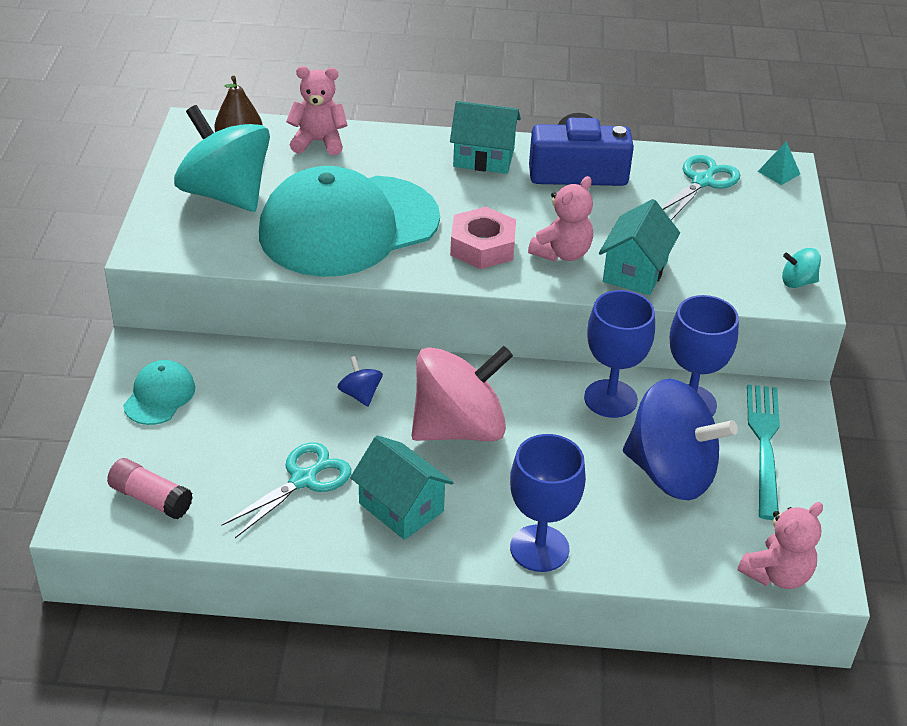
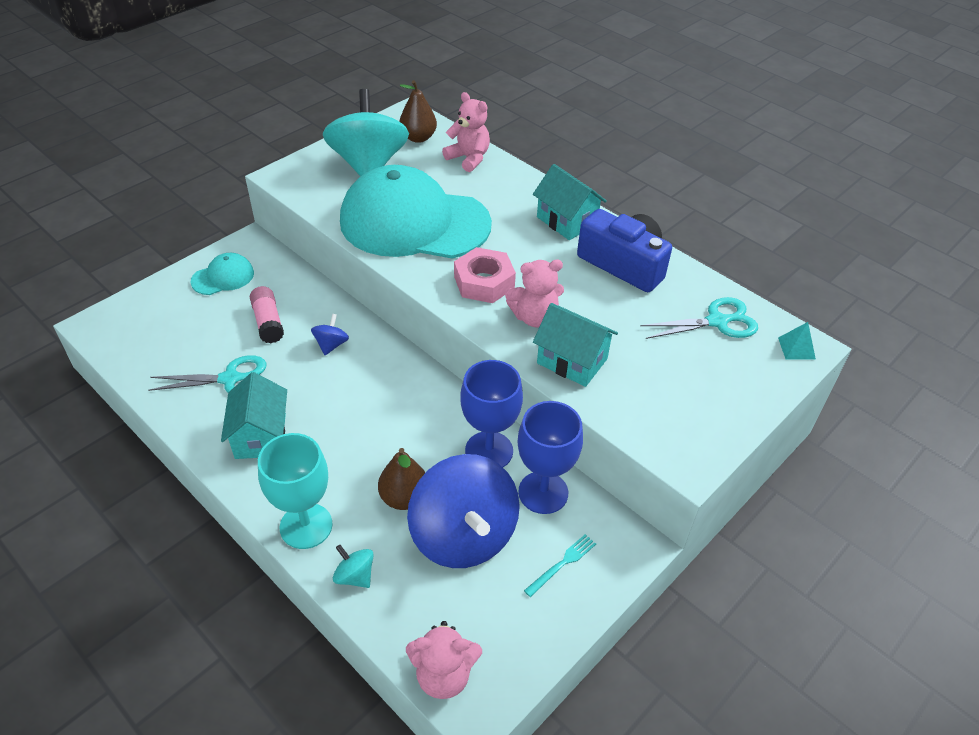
camera: 40 degrees right, 5 degrees up
(151, 498) = (140, 336): pink glue stick -> pink glue stick (268, 322)
(459, 428) = (362, 406): pink spinning top -> none
(539, 548) = (306, 526): blue goblet -> turquoise goblet
(590, 476) = (404, 498): none -> brown pear
(635, 271) = (572, 361): turquoise house -> turquoise house turned 60 degrees clockwise
(764, 445) = (562, 564): turquoise fork -> turquoise fork, size x0.51
(798, 282) = (698, 446): turquoise spinning top -> turquoise spinning top (355, 576)

